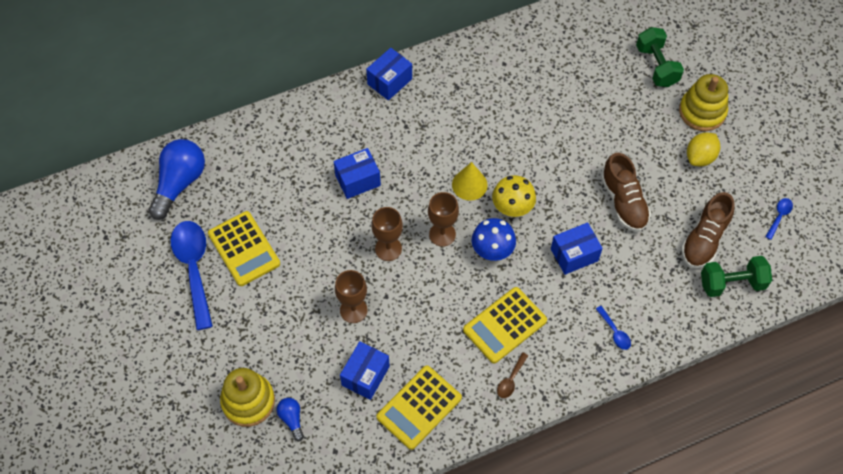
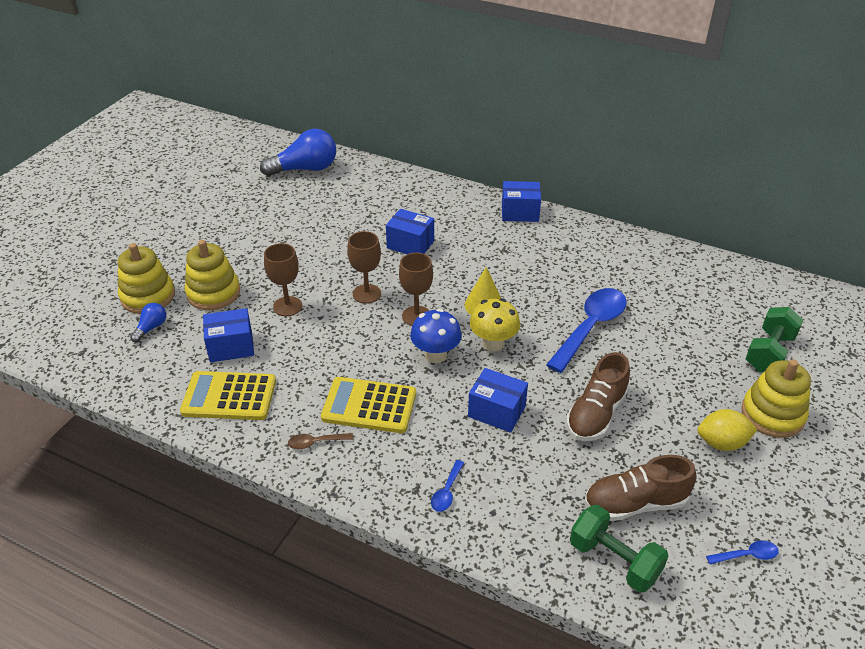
camera: 50 degrees right, 20 degrees down
(194, 268) = (241, 211): blue spoon -> blue spoon (590, 327)
(244, 249) = (283, 224): yellow calculator -> none
(288, 352) = (213, 293): none -> yellow stacking toy

